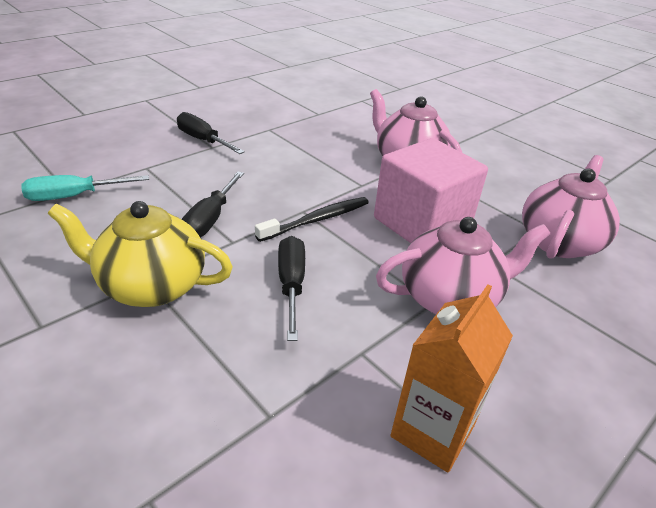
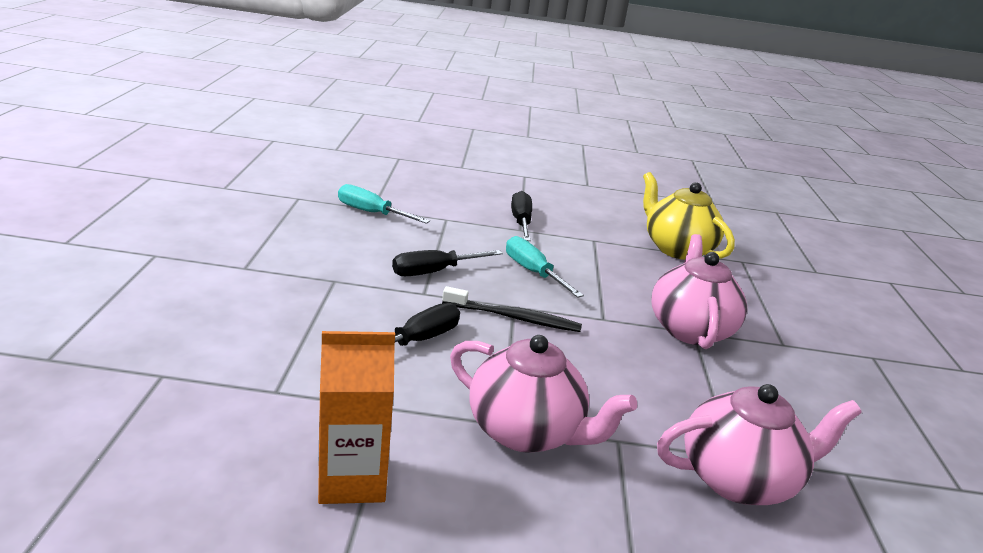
camera: 45 degrees right, 10 degrees down
(151, 286) = (331, 285): yellow teapot -> yellow teapot (676, 248)
(273, 176) = (533, 272): none -> turquoise screwdriver
(421, 223) = (607, 374): pink cube -> none

